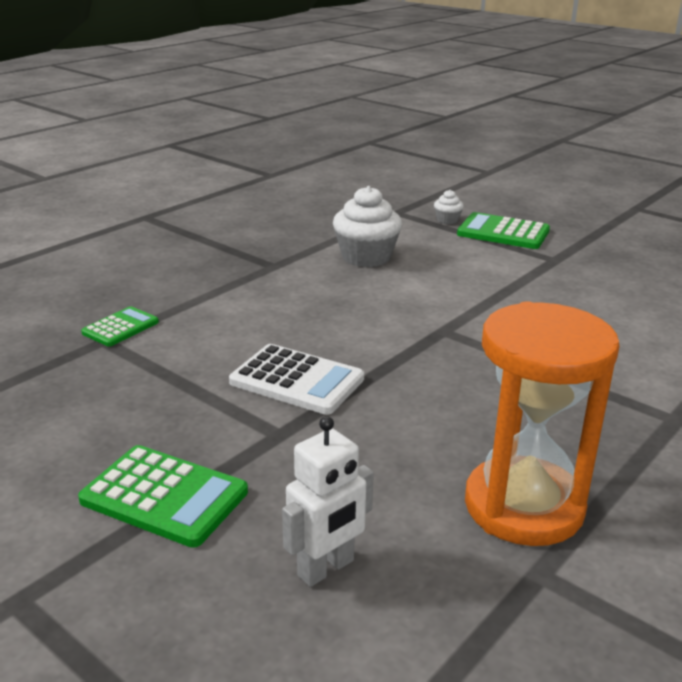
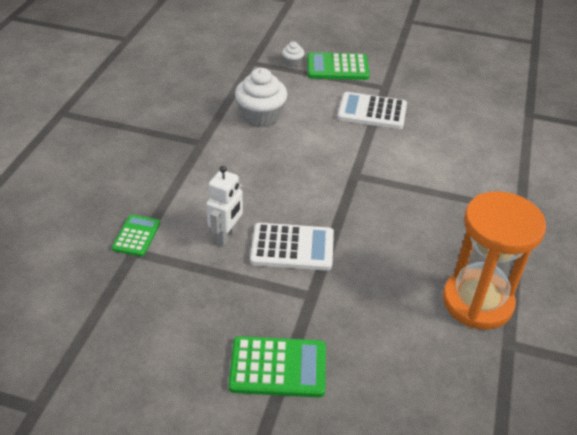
camera: 25 degrees left, 15 degrees up
(326, 568) = (403, 382): white robot -> white robot (226, 236)
(518, 278) = (372, 112): none -> white calculator

